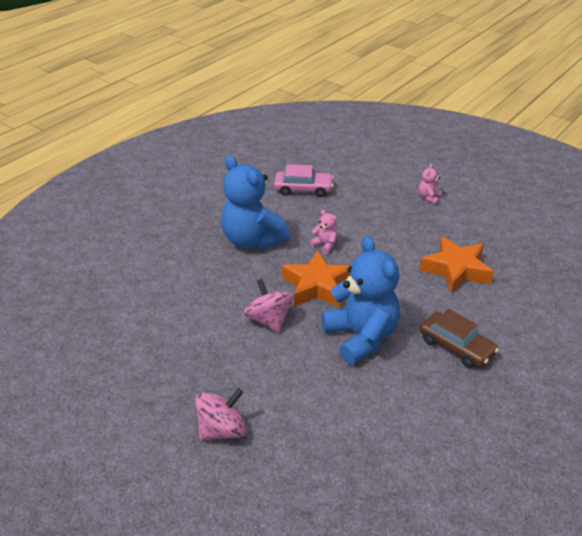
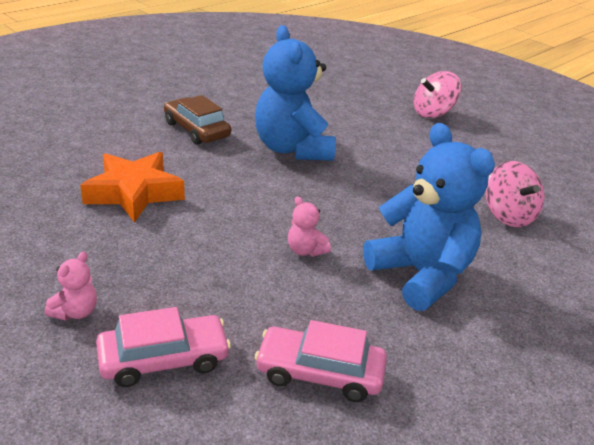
camera: 175 degrees left, 5 degrees down
(269, 320) = (393, 176): pink spinning top -> pink spinning top (508, 215)
(317, 286) = (330, 200): orange star -> none
(375, 185) = (164, 359): none -> pink car

